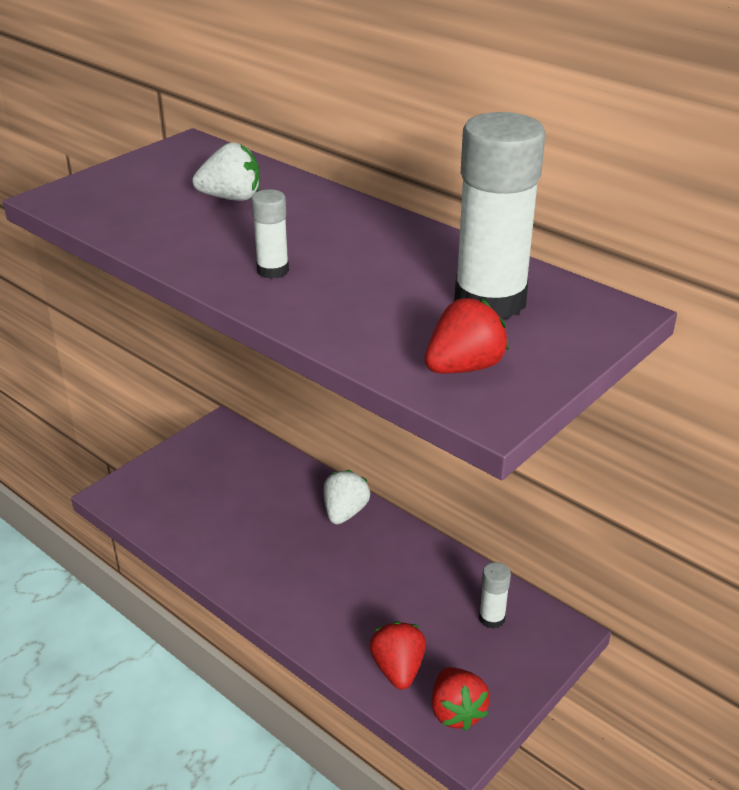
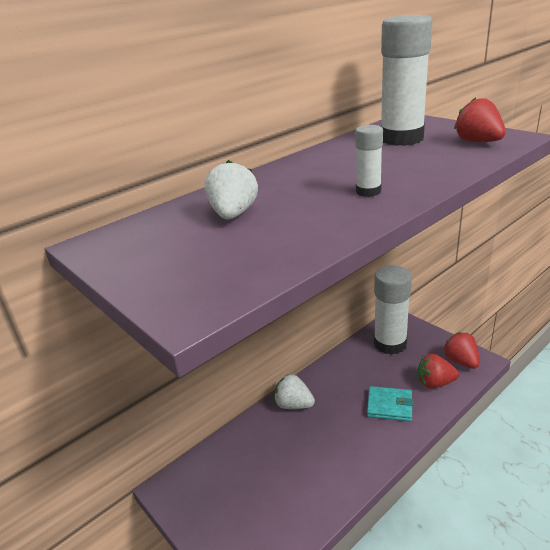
camera: 80 degrees left, 5 degrees down
(346, 610) = (389, 406): none -> turquoise wallet
(456, 712) = (461, 361): red strawberry -> red strawberry turned 105 degrees counterclockwise
(492, 618) = (390, 344): white glue stick -> white glue stick, size x2.15

